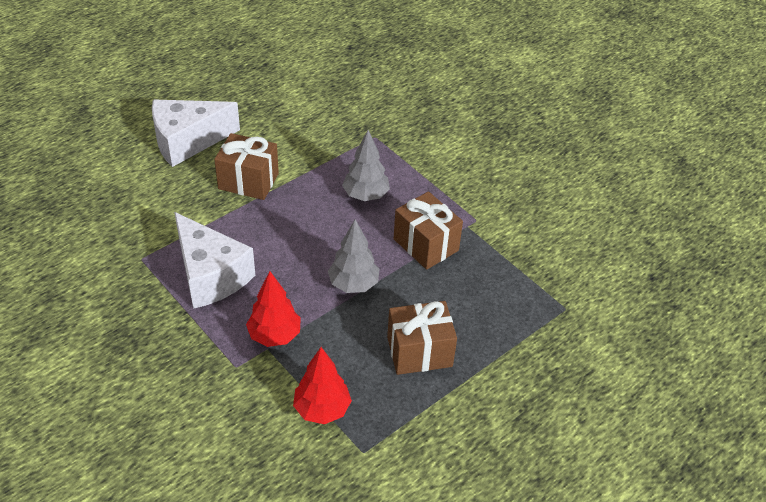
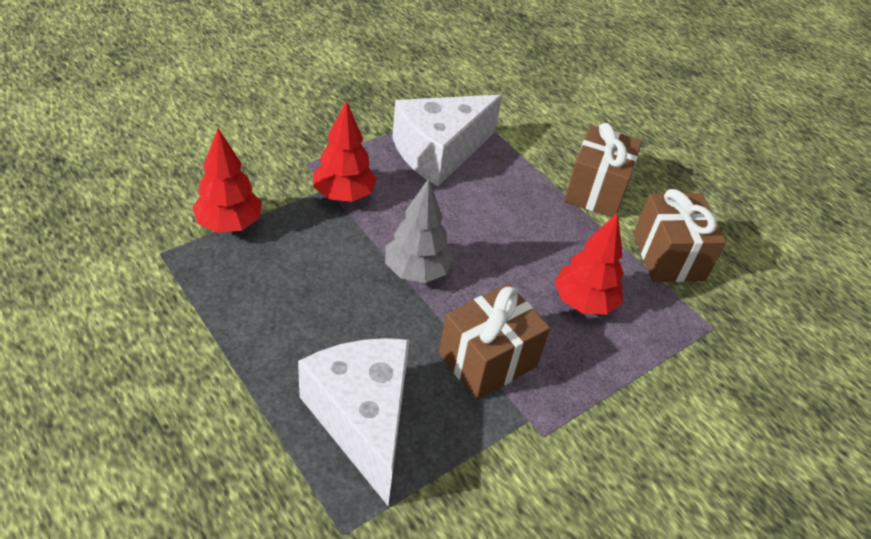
camera: 90 degrees right, 0 degrees up
(187, 141) = (658, 144): white cheese -> white cheese (362, 419)
(365, 195) = (583, 302): grey tree -> red tree
(419, 352) = (293, 325): brown gift -> brown gift (668, 256)

